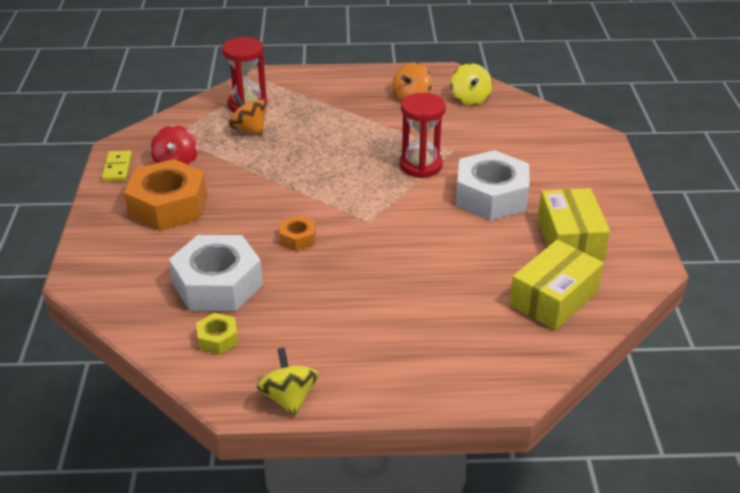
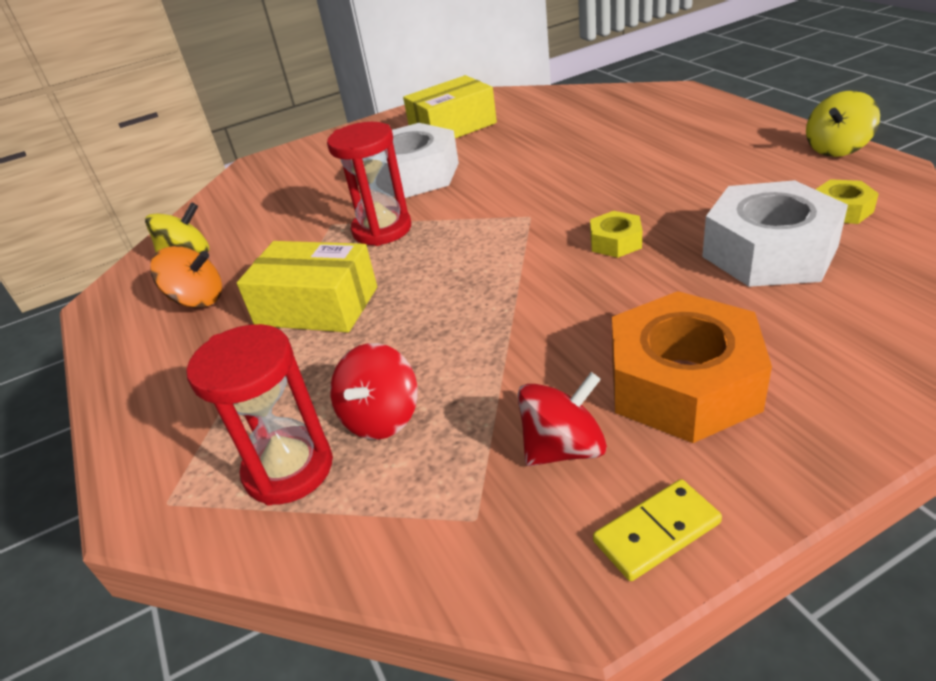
camera: 110 degrees left, 0 degrees up
(249, 129) = (381, 418): orange spinning top -> red spinning top
(298, 238) = (615, 242): orange nut -> yellow nut
(553, 298) = (545, 110): yellow box -> yellow box (316, 306)

